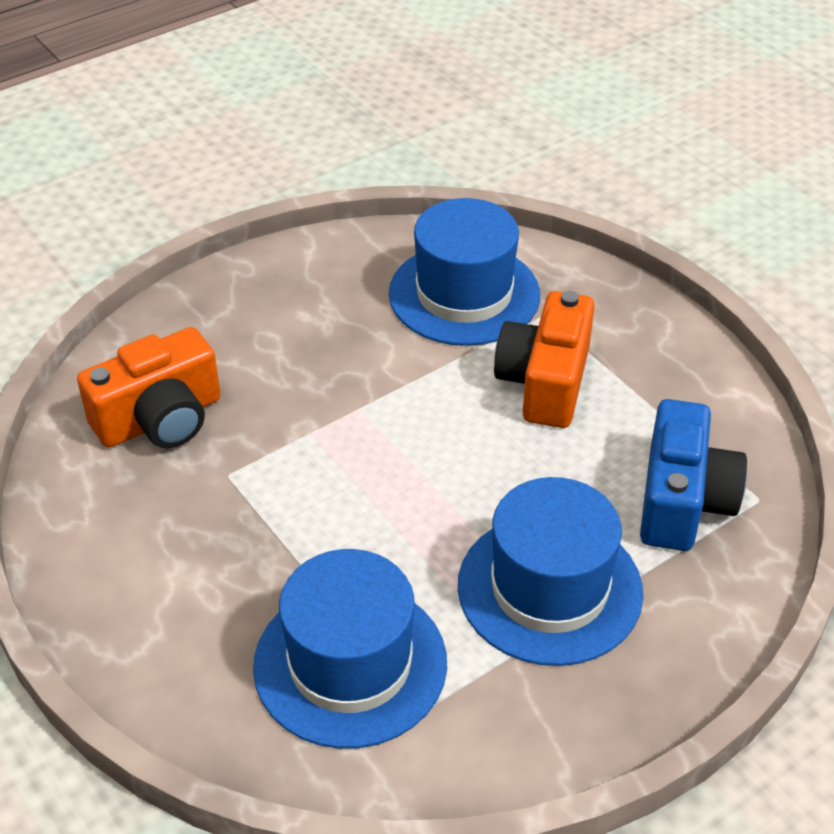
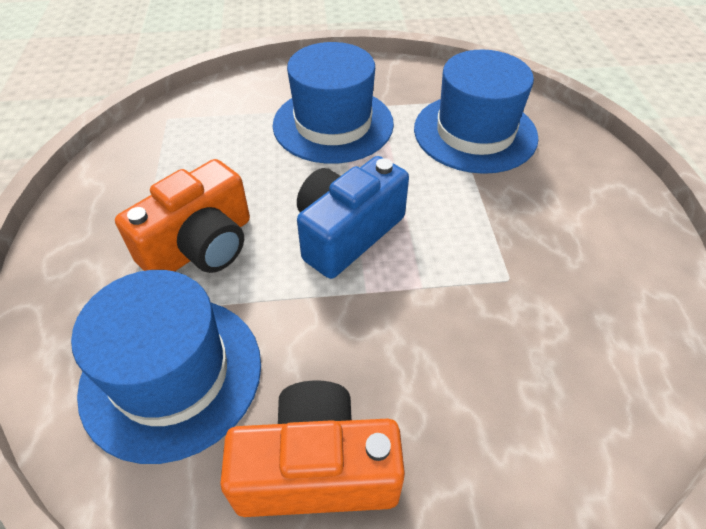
camera: 150 degrees left, 5 degrees up
(160, 419) = (558, 366): orange camera -> orange camera (317, 469)
(682, 501) = (209, 135): blue camera -> blue camera (347, 233)

